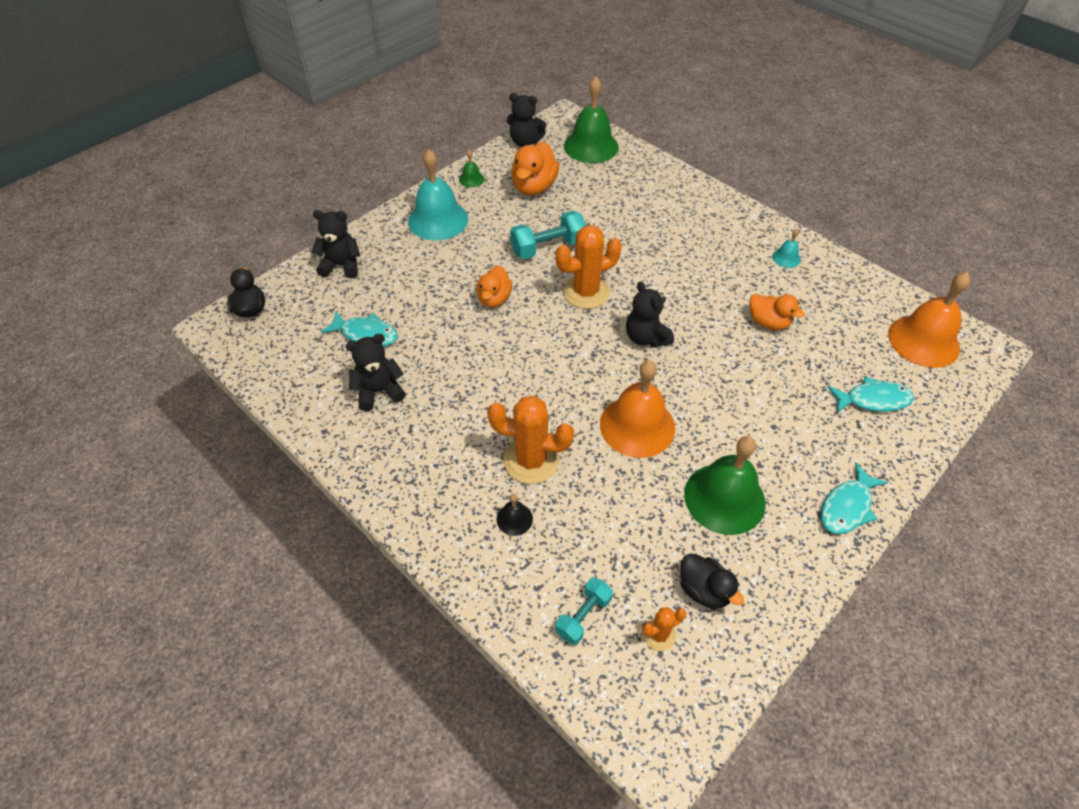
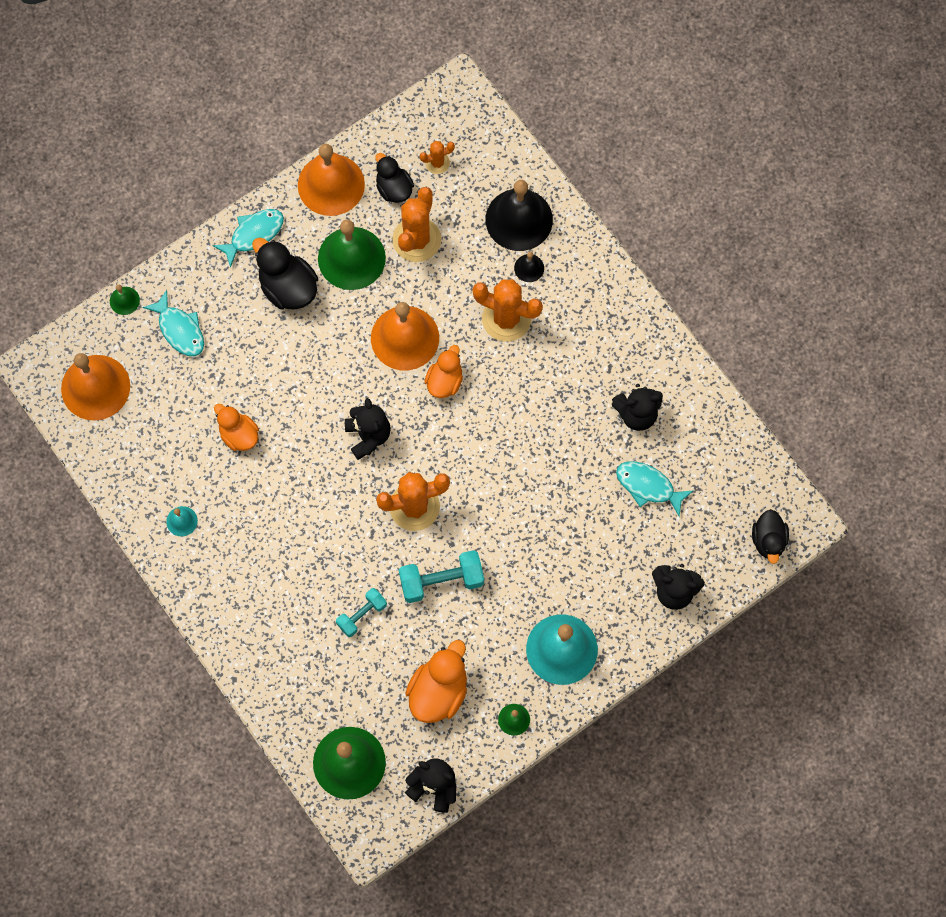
camera: 170 degrees left, 20 degrees up
(494, 299) = (512, 513): orange duck -> orange duck (444, 381)
(536, 576) = (519, 219): none -> black bell
(583, 616) = (489, 184): turquoise dumbbell -> turquoise dumbbell (362, 615)
(656, 531) = (416, 240): none -> orange cactus
(782, 456) = (288, 287): none -> black duck
(784, 582) = (331, 184): none -> orange bell
(873, 400) = (180, 330): turquoise fish -> turquoise fish turned 135 degrees counterclockwise
(946, 418) = (124, 300): none -> green bell

